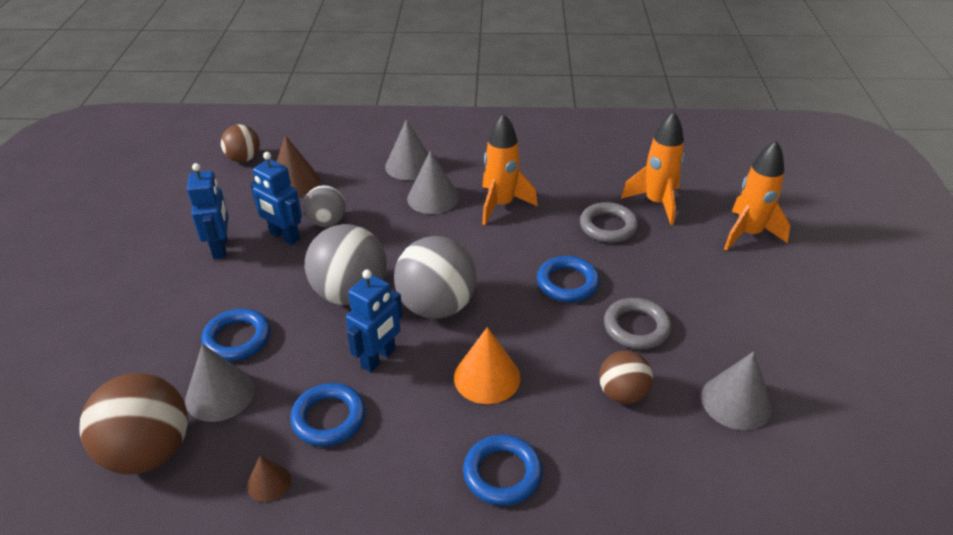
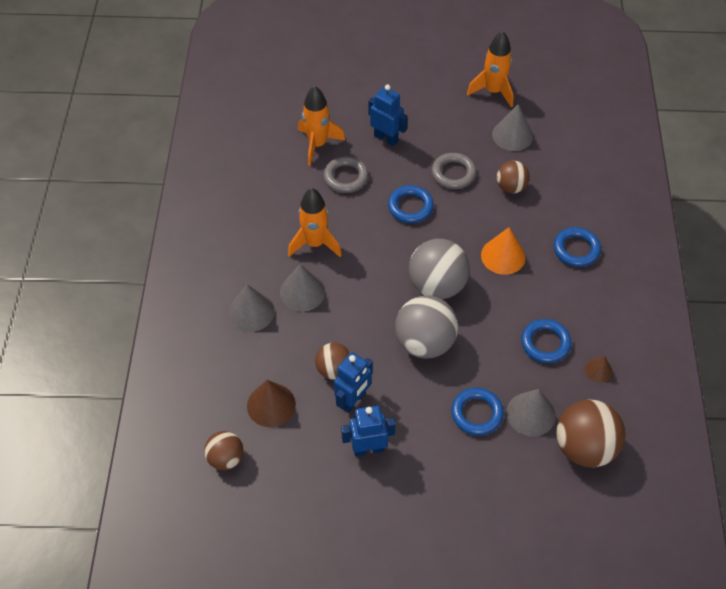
camera: 90 degrees left, 15 degrees up
(327, 222) = (334, 369): grey ball -> brown ball
(379, 358) = (490, 318): blue robot -> blue robot (386, 138)
(748, 234) = (356, 99): orange rocket -> orange rocket (493, 91)

